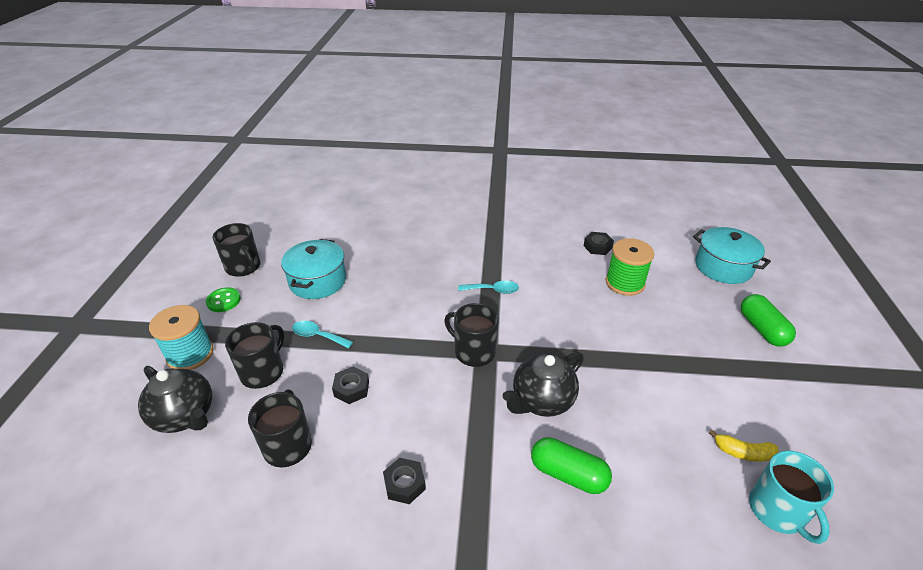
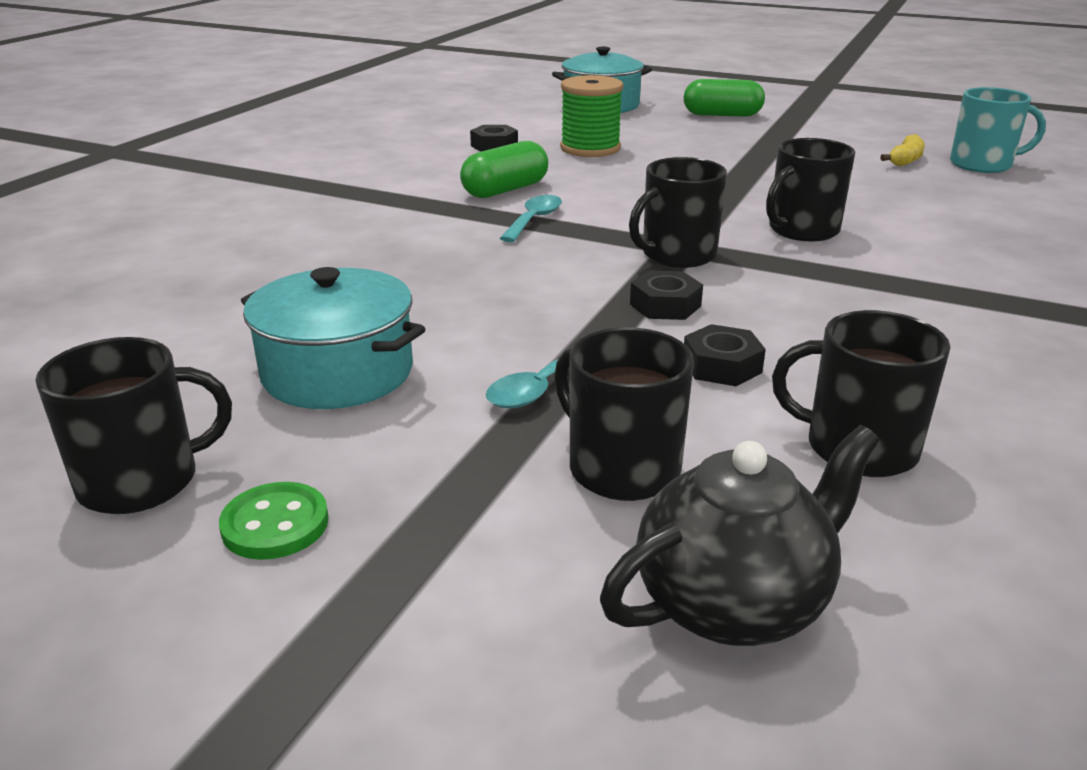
camera: 70 degrees left, 10 degrees down
(190, 354) = (481, 595): turquoise spool -> none
(404, 484) = (954, 343): black nut -> black nut (665, 305)
(542, 401) = (802, 230): black teapot -> black mug
(568, 474) = (935, 238): green capsule -> green capsule (505, 190)

